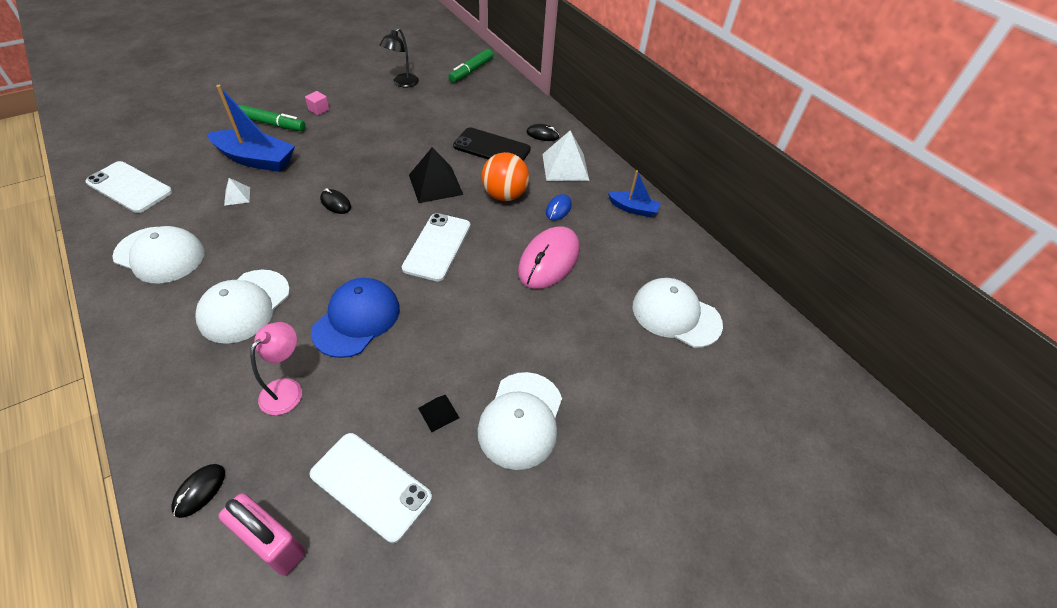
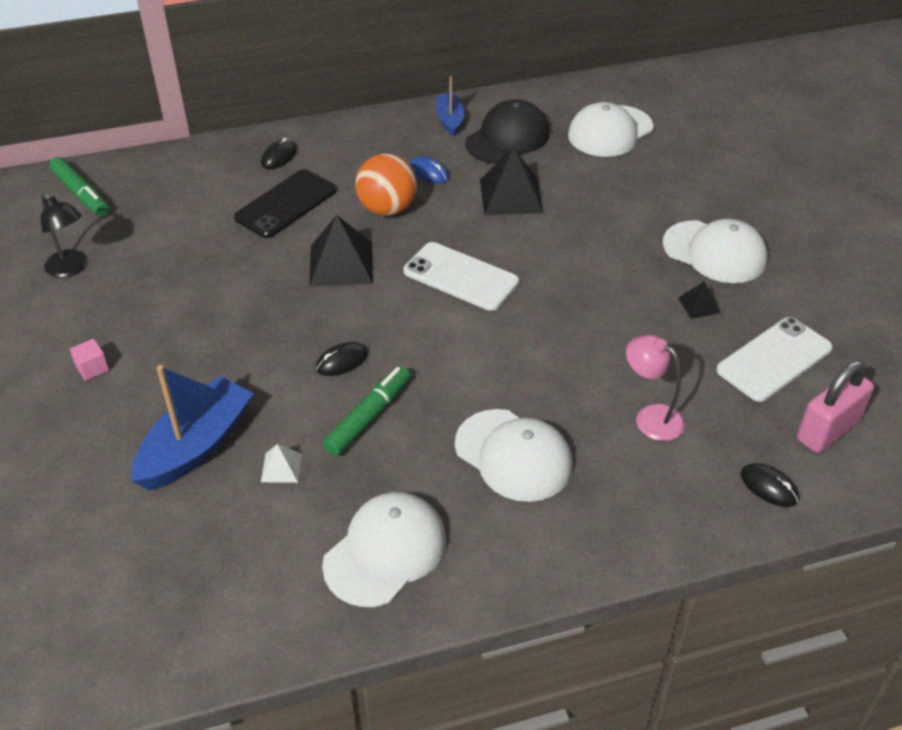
camera: 70 degrees left, 5 degrees down
(129, 187) = (199, 608): white phone -> none
(272, 124) = (104, 426): green marker -> green marker (368, 417)
(356, 319) = (561, 355): blue cap -> none
(549, 260) = (511, 195): pink mouse -> black pyramid
(565, 167) = (353, 152): white pyramid -> none
(627, 246) = (507, 138): none -> black cap
(633, 209) = (450, 120): blue boat -> blue boat turned 45 degrees counterclockwise

